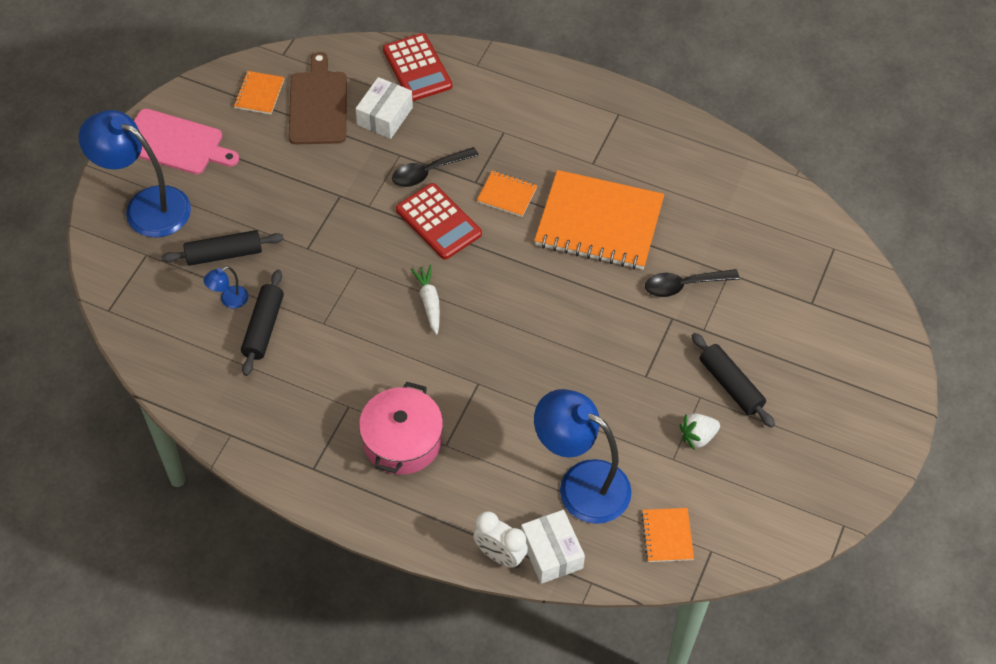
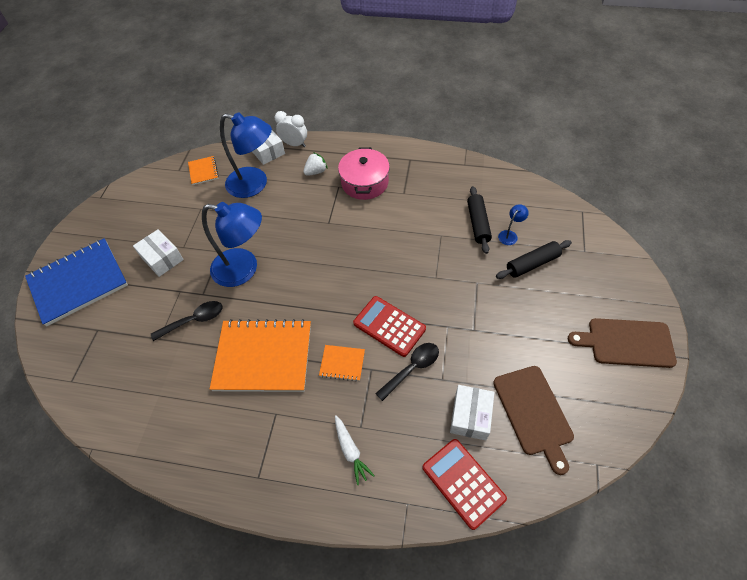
camera: 170 degrees right, 0 degrees up
(146, 206) = (610, 285): blue lamp -> blue lamp (244, 269)
(175, 143) = (626, 342): pink cutting board -> brown cutting board
(259, 94) = (591, 411): orange notebook -> none
(429, 302) = (376, 265): white carrot -> white carrot (350, 451)
(697, 437) = (185, 223): white strawberry -> white strawberry (316, 172)
(731, 385) = (162, 258): black rolling pin -> white box
(850, 376) = (78, 282): none -> blue notebook

